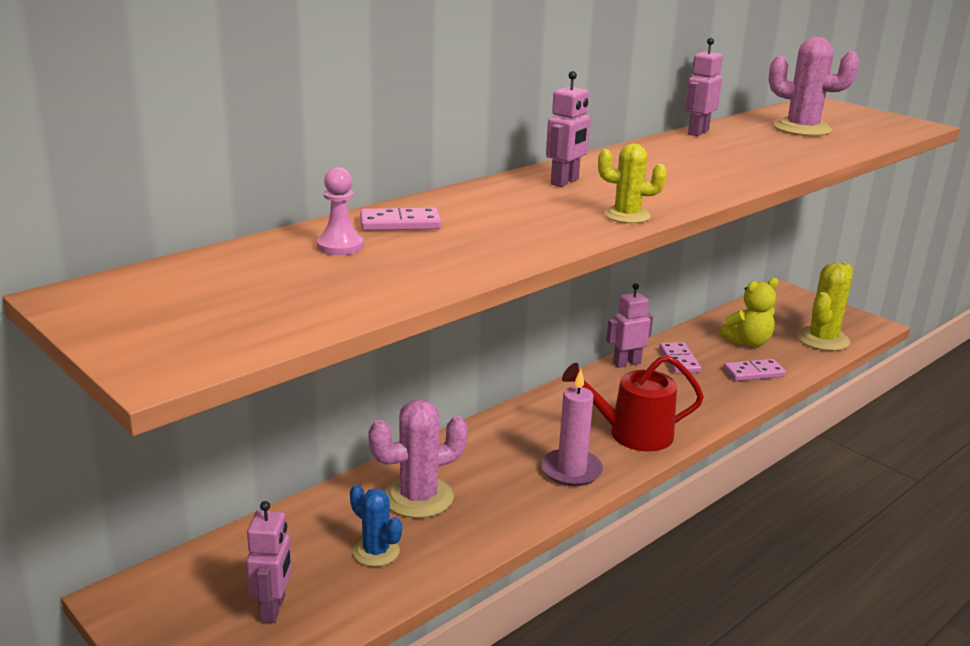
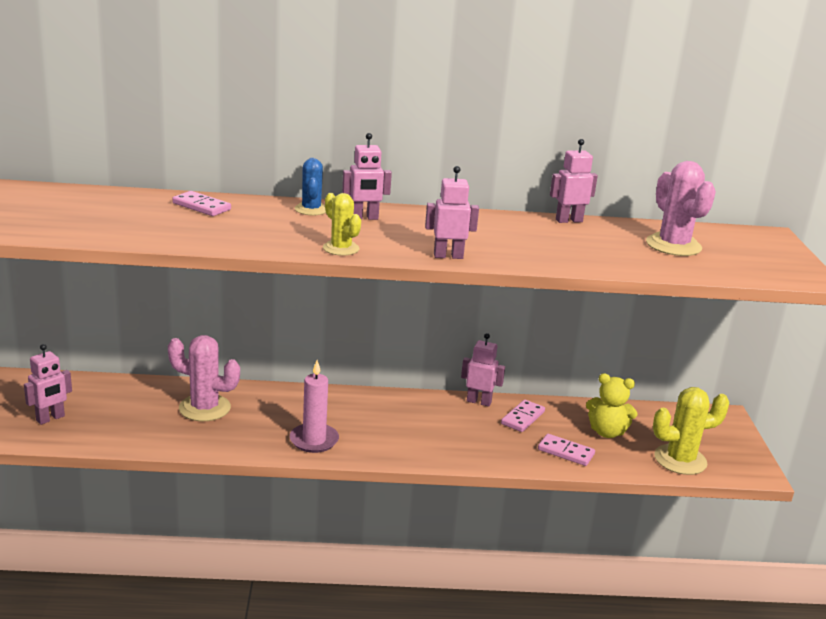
camera: 40 degrees right, 0 degrees up
(340, 246) = (141, 206): pink pawn -> none
(376, 552) = (137, 421): blue cactus -> blue cactus (311, 209)
(632, 434) = (394, 442): red watering can -> none
(712, 190) = (448, 256): none -> pink robot

